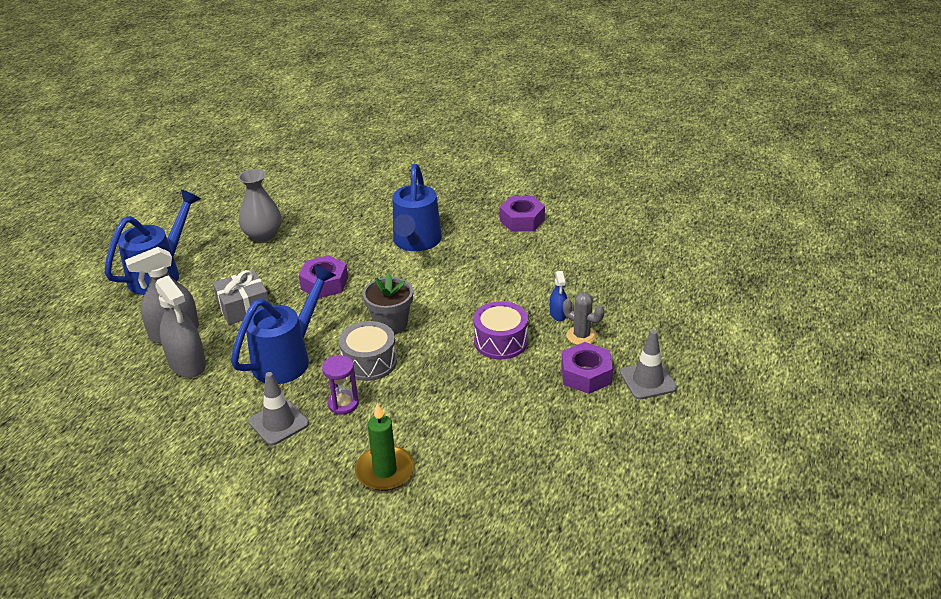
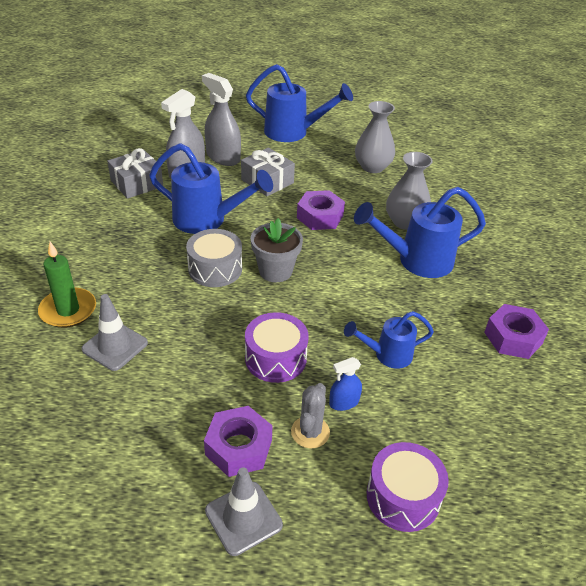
camera: 70 degrees right, 5 degrees up
(184, 406) = (137, 183): none -> grey gift
(278, 423) = (124, 234): grey traffic cone -> grey traffic cone (115, 346)
(343, 404) = (153, 265): purple hourglass -> none
(360, 236) = (405, 222): none -> grey vase
(518, 283) = (387, 355): none -> blue watering can
(646, 304) = (403, 497): none -> purple drum

